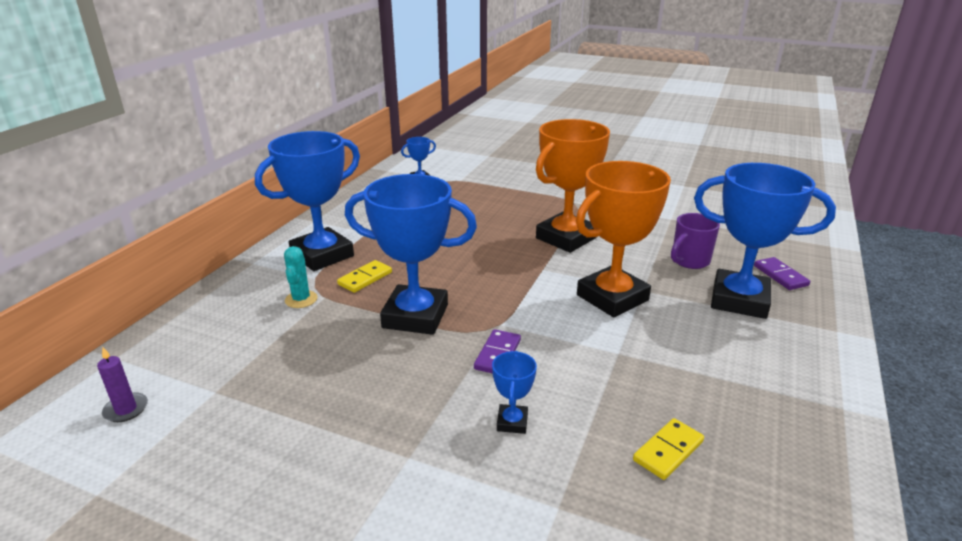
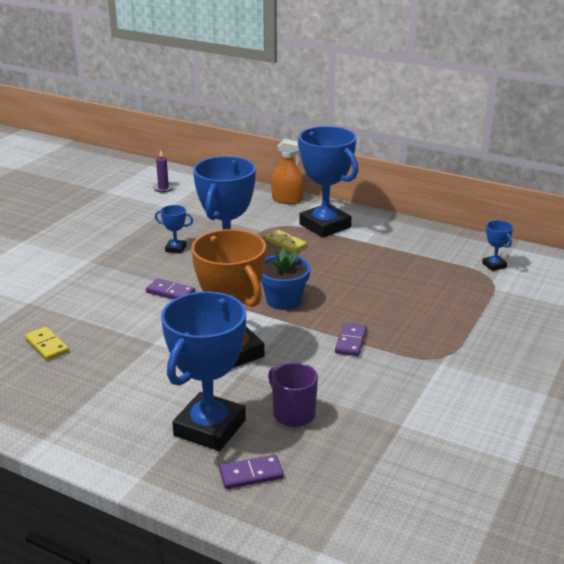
camera: 95 degrees right, 0 degrees up
(235, 283) = (287, 200): none -> orange spray bottle
(301, 299) = (260, 222): turquoise cactus -> none
(501, 274) = (283, 300): none -> blue flower pot
(512, 422) = (100, 293): blue trophy -> blue trophy (175, 249)
(566, 238) = (350, 341): orange trophy -> purple domino

